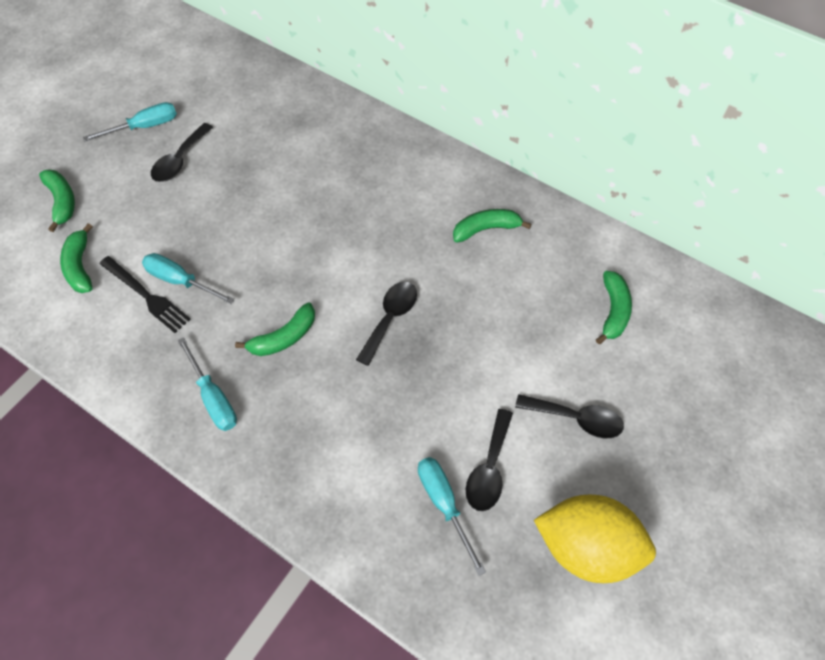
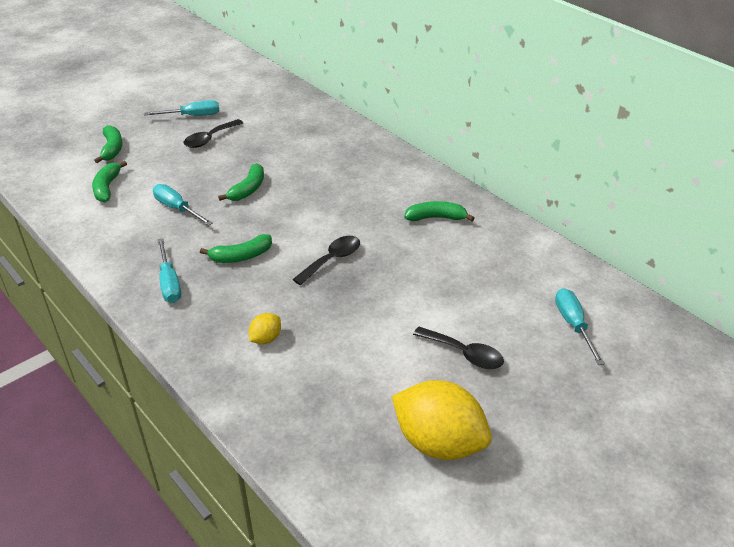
camera: 15 degrees right, 20 degrees down
(146, 296) = (147, 213): black fork -> none
(355, 452) = (266, 338): none -> yellow lemon
(444, 504) = (325, 387): turquoise screwdriver -> turquoise screwdriver (573, 325)
(489, 468) = (374, 372): black spoon -> none
(613, 311) = (526, 288): green banana -> green banana (248, 189)

